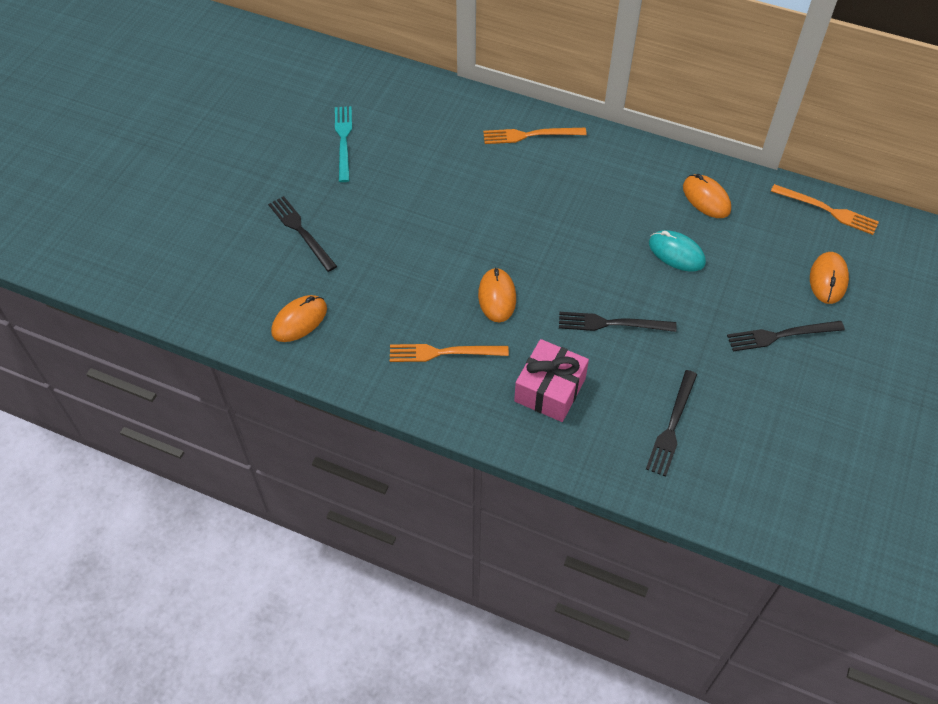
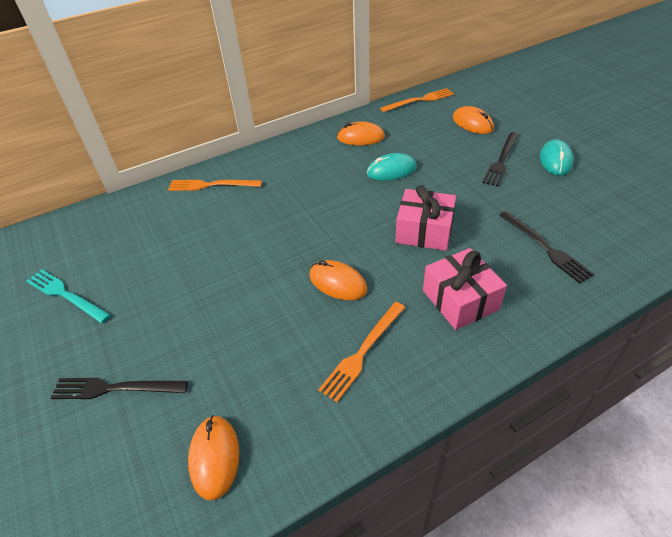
camera: 50 degrees left, 10 degrees down
(530, 135) = (211, 185): orange fork -> orange fork turned 60 degrees clockwise
(612, 324) = (424, 231): black fork -> pink gift
(828, 383) = (555, 160): none -> turquoise mouse

